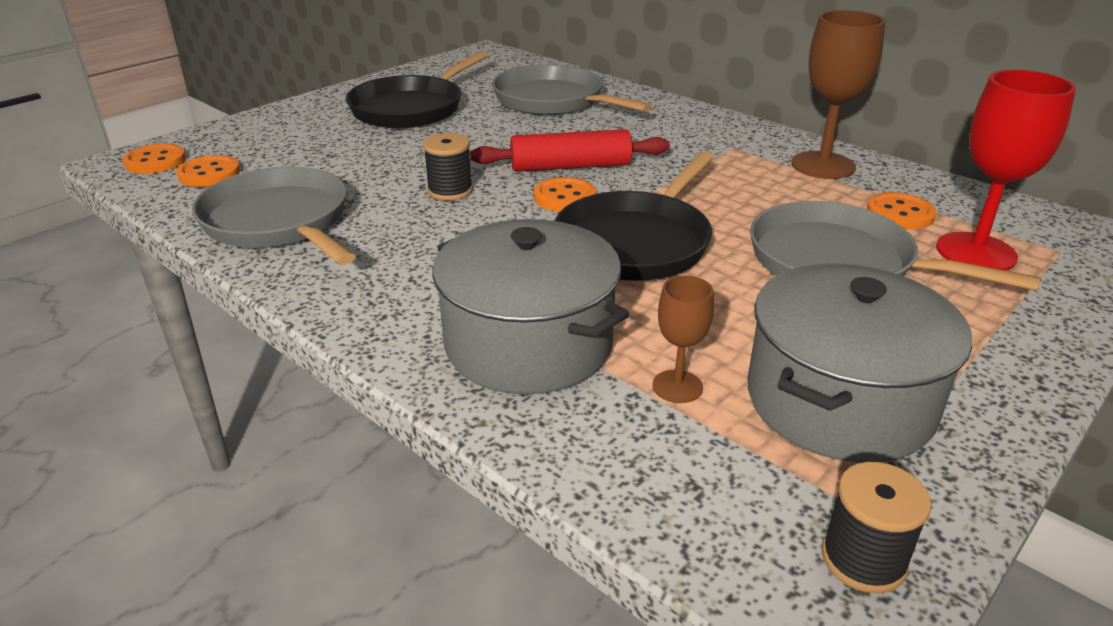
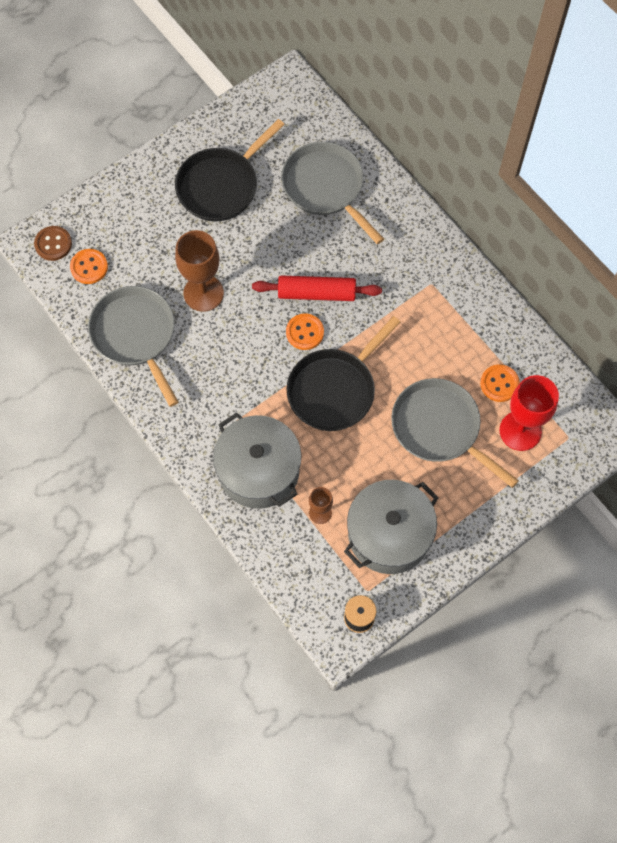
camera: 10 degrees right, 35 degrees up
(155, 161) = (53, 244): orange button -> brown button
(450, 191) = (236, 313): black spool -> none
(823, 165) = (480, 317): brown goblet -> brown goblet (203, 293)

